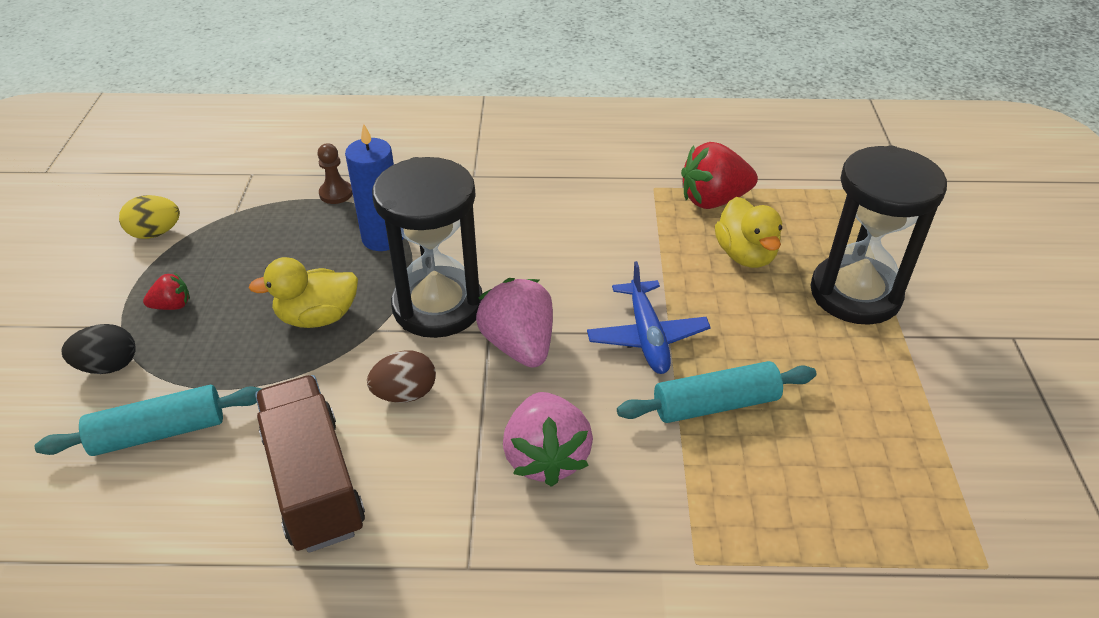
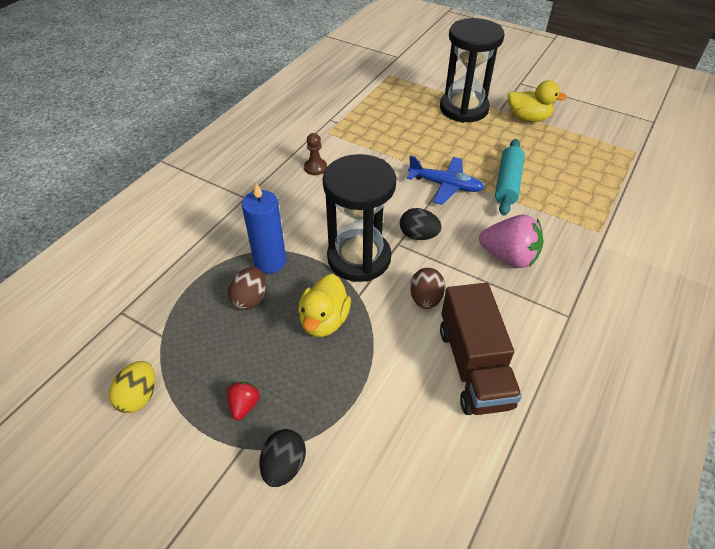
camera: 60 degrees left, 5 degrees up
(159, 432) = (379, 445): turquoise rolling pin -> none
(314, 482) = (473, 366): brown truck -> brown truck turned 105 degrees counterclockwise
(317, 248) = (250, 299): none -> brown egg
(336, 193) = (196, 270): brown pawn -> brown pawn (315, 167)
(519, 345) = (418, 235): pink strawberry -> black egg
(713, 200) = (358, 118): red strawberry -> none
(745, 255) = (410, 127): yellow duck -> yellow duck (528, 118)

